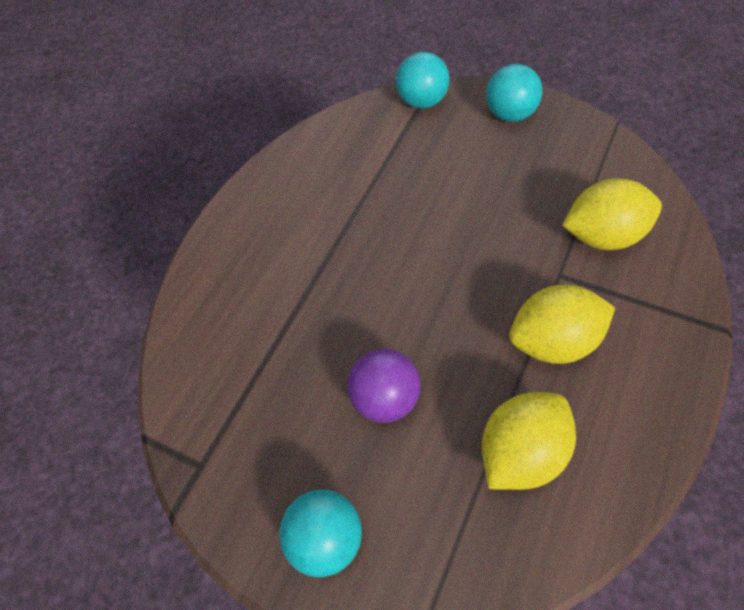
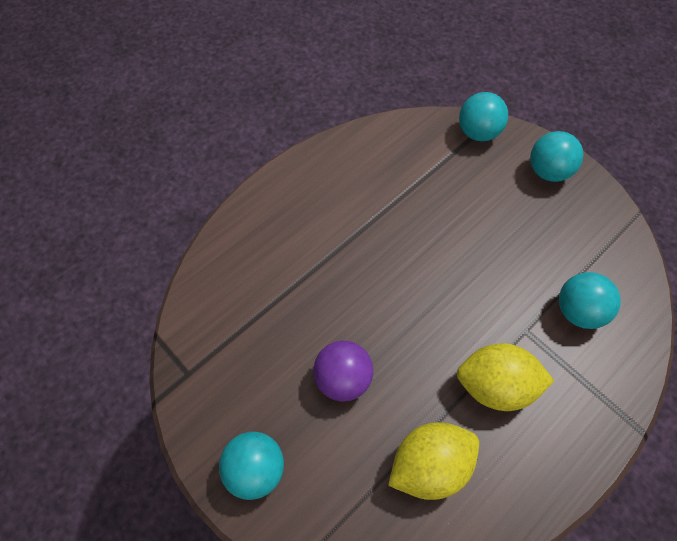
camera: 15 degrees right, 5 degrees up
(603, 236) = (578, 311): yellow lemon -> turquoise ball

